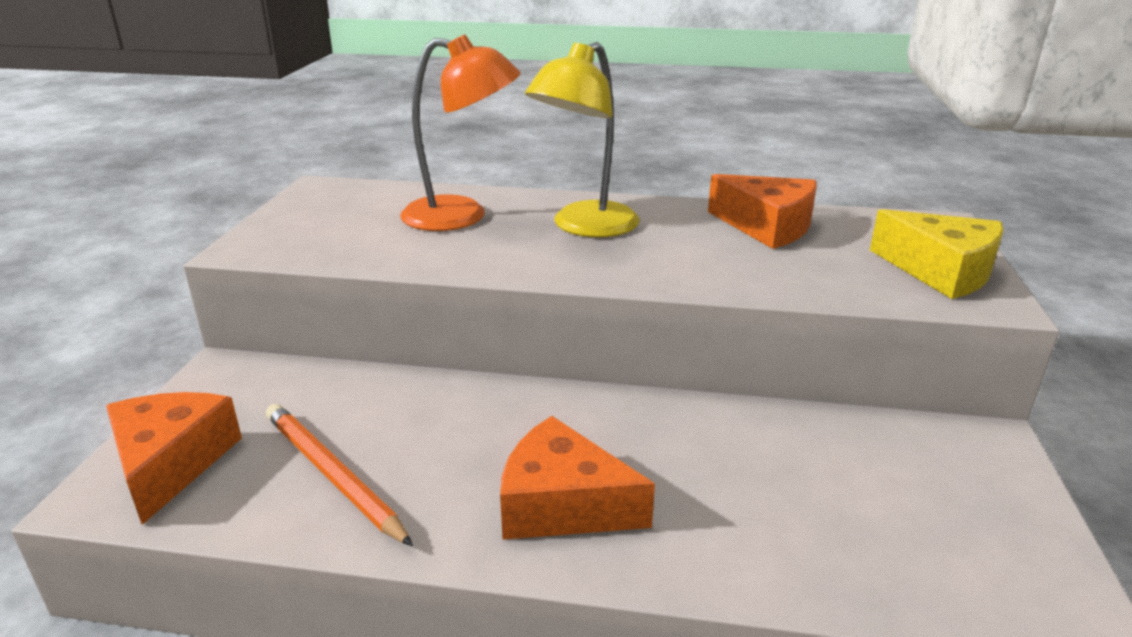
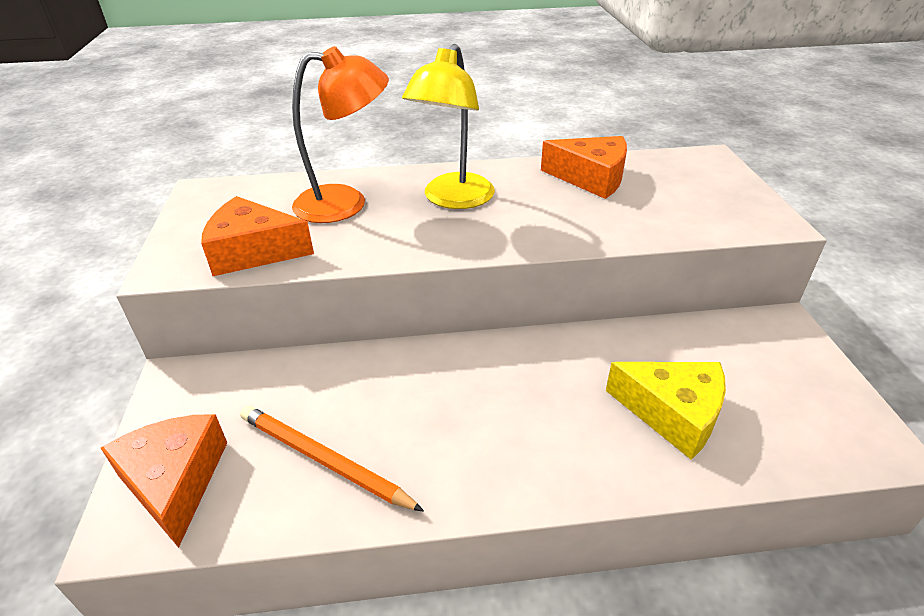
camera: 15 degrees left, 10 degrees up
(562, 504) = (518, 444): orange cheese -> orange cheese (253, 251)
(941, 271) = (730, 201): yellow cheese -> yellow cheese (672, 413)

